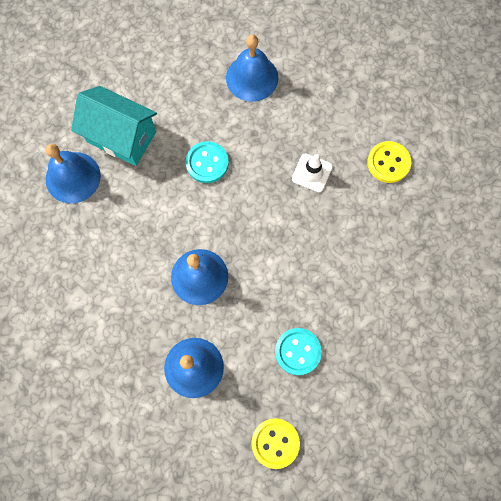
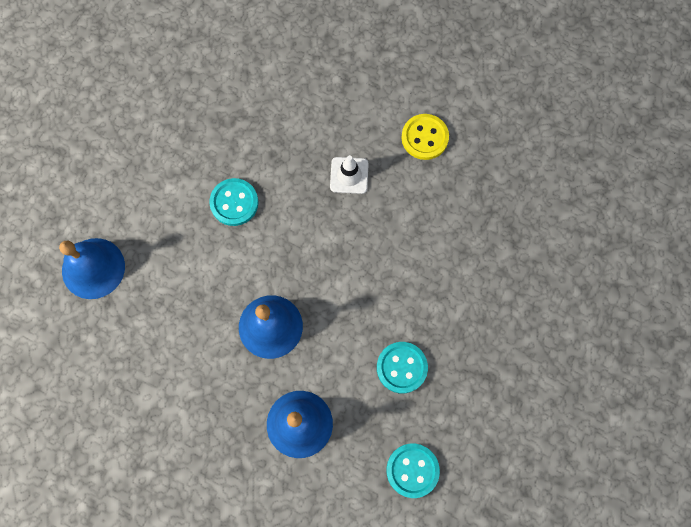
camera: 20 degrees left, 0 degrees up
(121, 137) = (130, 206): turquoise house -> none
(252, 77) = (249, 95): blue bell -> none
(275, 443) = (412, 470): yellow button -> turquoise button

